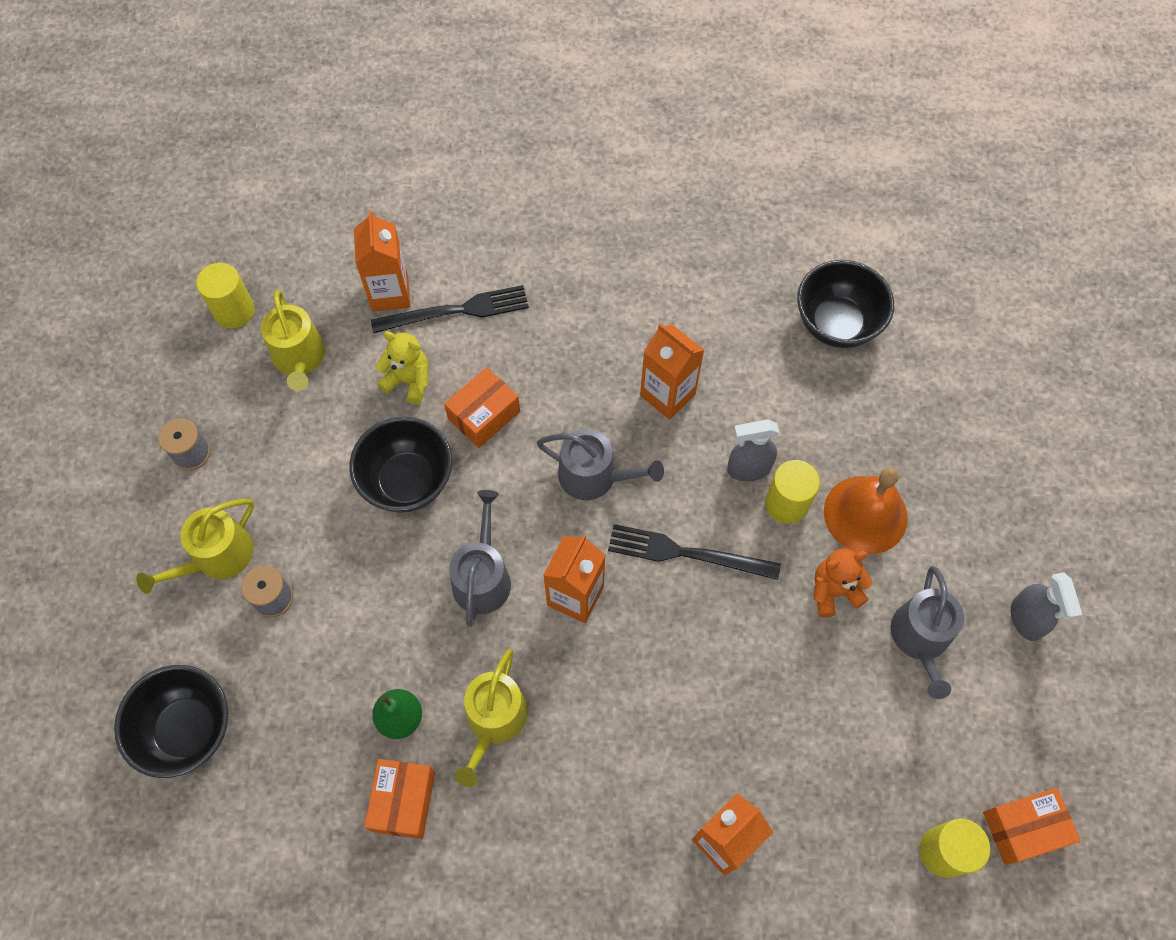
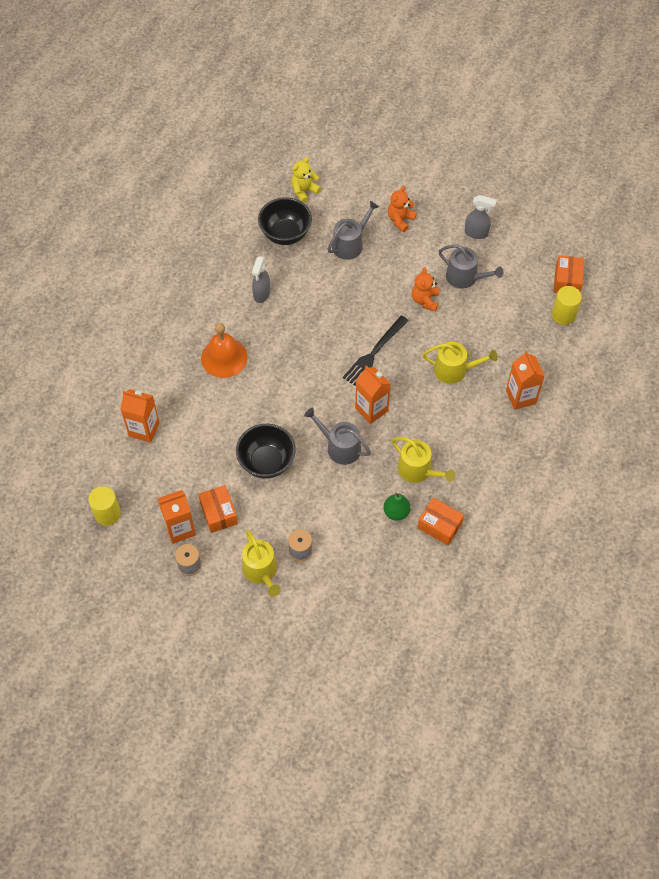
camera: 65 degrees left, 5 degrees down
(188, 730) = (354, 615): black bowl -> none
(299, 358) = (159, 489): yellow watering can -> yellow watering can (454, 370)
(409, 381) = (206, 440): yellow teddy bear -> yellow teddy bear (304, 191)
(456, 311) = (175, 401): black fork -> none
(484, 415) = (247, 412): orange box -> orange box (218, 513)
(594, 476) = (311, 375): grey watering can -> grey watering can (350, 244)
(667, 394) = (283, 324): orange carton -> orange carton (180, 529)
(748, 469) = (343, 307): grey spray bottle -> grey spray bottle (261, 294)
(786, 504) = (371, 299): yellow cylinder -> none
(865, 514) = (393, 270): orange bell -> orange bell (224, 357)
(973, 482) = (400, 220): none -> orange teddy bear

